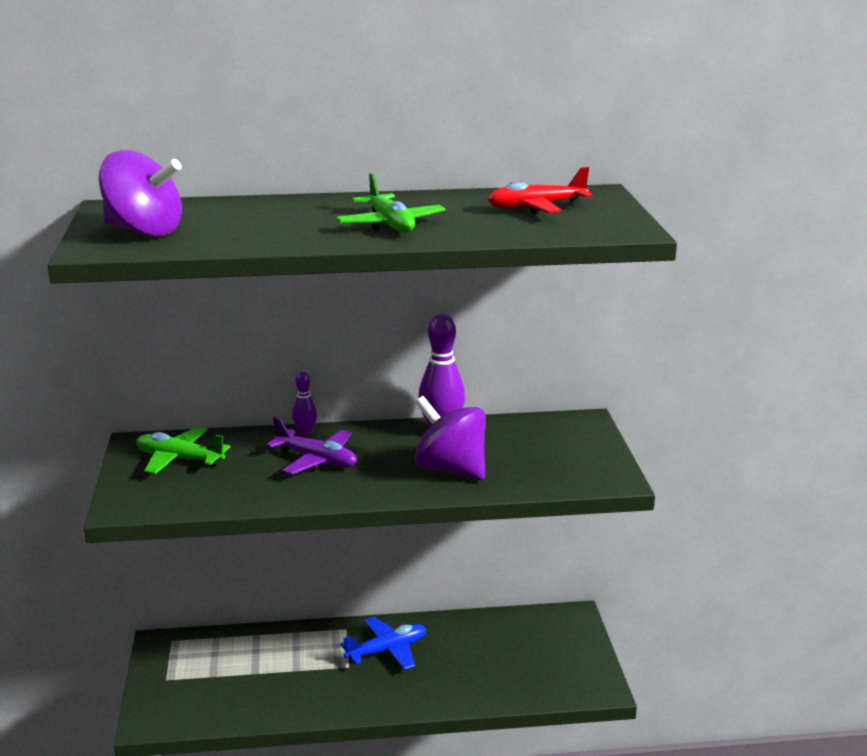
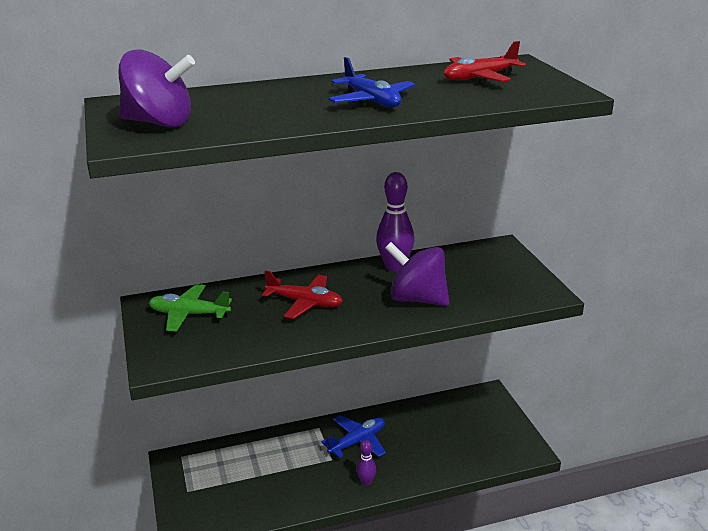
camera: 10 degrees left, 5 degrees up
(305, 433) = (285, 279): purple bowling pin -> purple bowling pin (366, 482)
(316, 460) = (305, 303): purple plane -> red plane
(390, 224) = (371, 101): green plane -> blue plane

